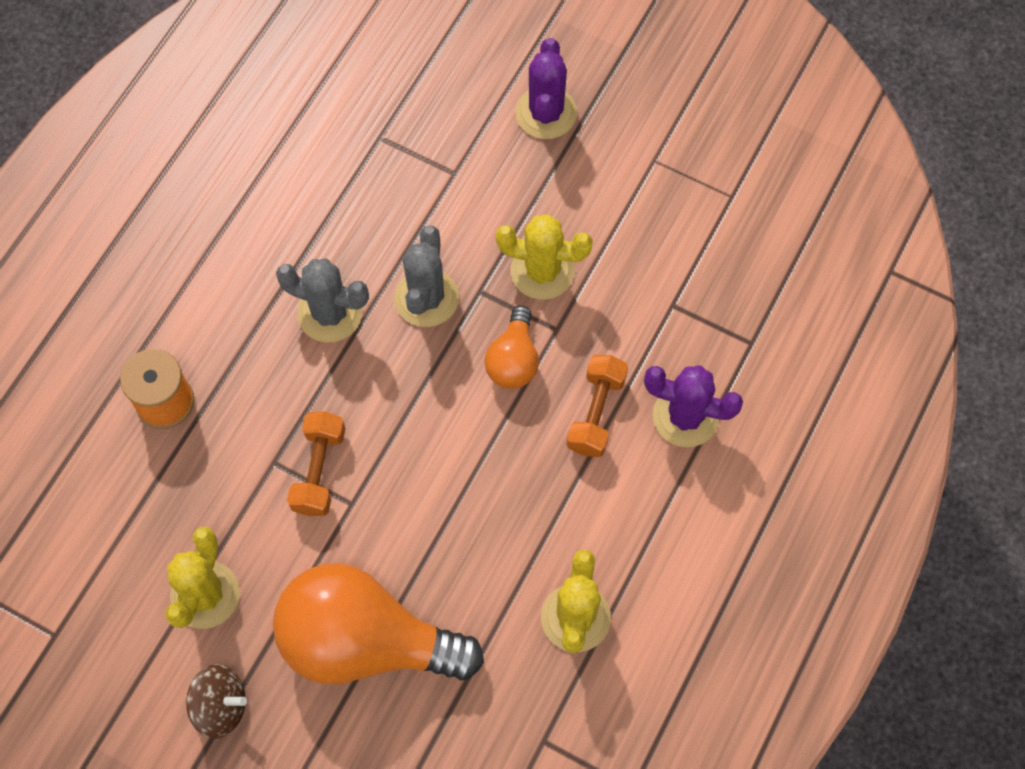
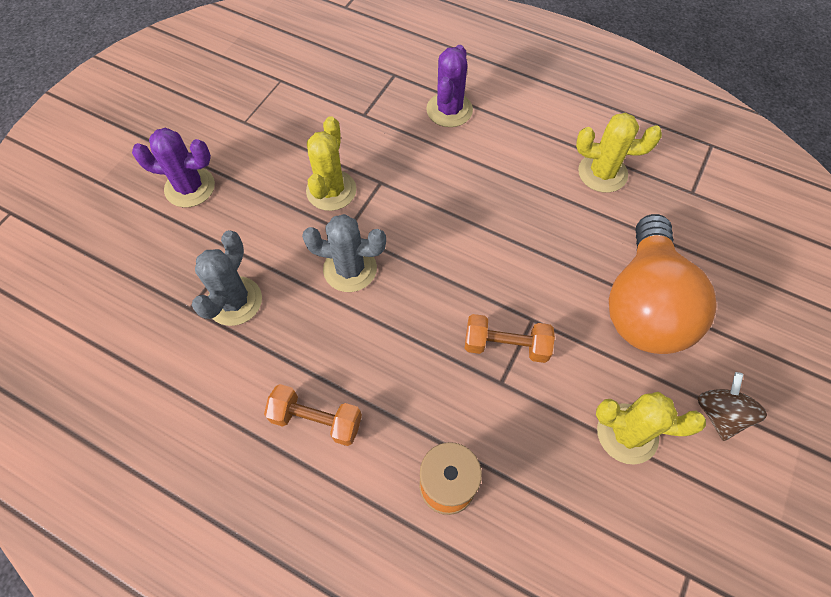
camera: 90 degrees left, 5 degrees down
(330, 313) = (360, 343): grey cactus -> grey cactus (234, 301)
(513, 360) = (406, 209): orange light bulb -> none
(596, 413) = (448, 159): orange dumbbell -> orange dumbbell (316, 420)

